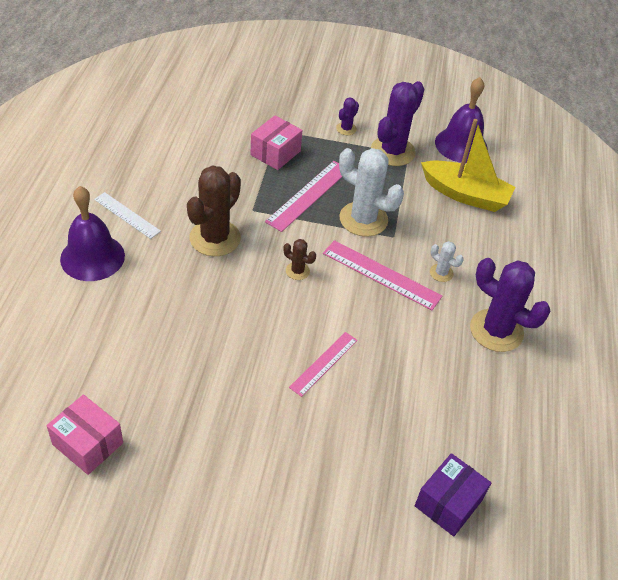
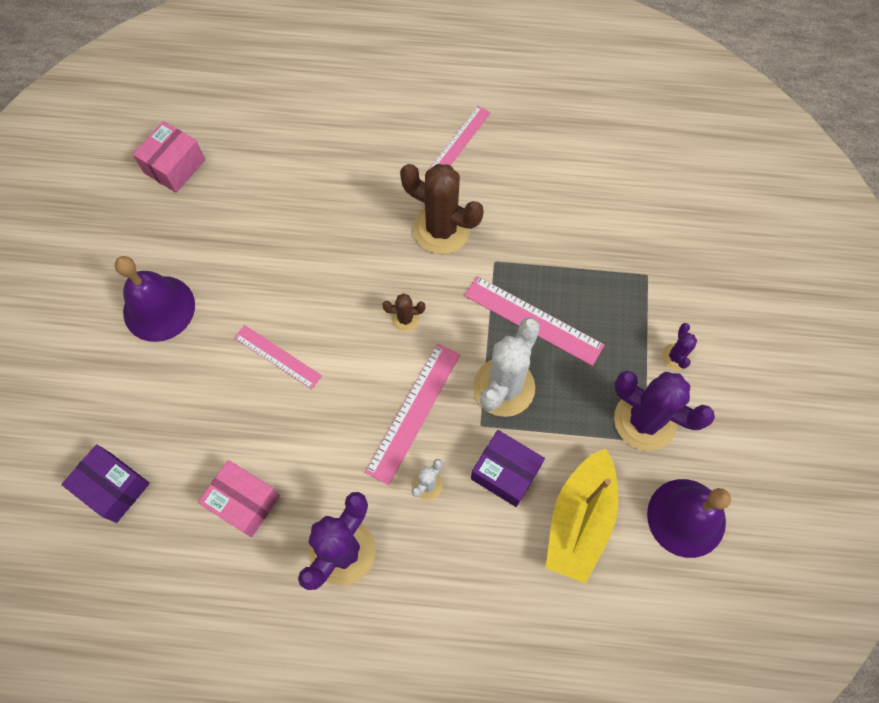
camera: 90 degrees right, 20 degrees up
(92, 257) = (394, 122): purple bell -> purple bell (159, 308)
(127, 215) = (460, 140): white ruler -> pink ruler
(275, 153) = (602, 275): pink box -> pink box (244, 502)
(297, 271) = (405, 319): brown cactus -> brown cactus turned 60 degrees clockwise
(346, 129) = (675, 357): purple cactus -> purple cactus turned 60 degrees clockwise
(431, 228) = (505, 473): none -> purple box

